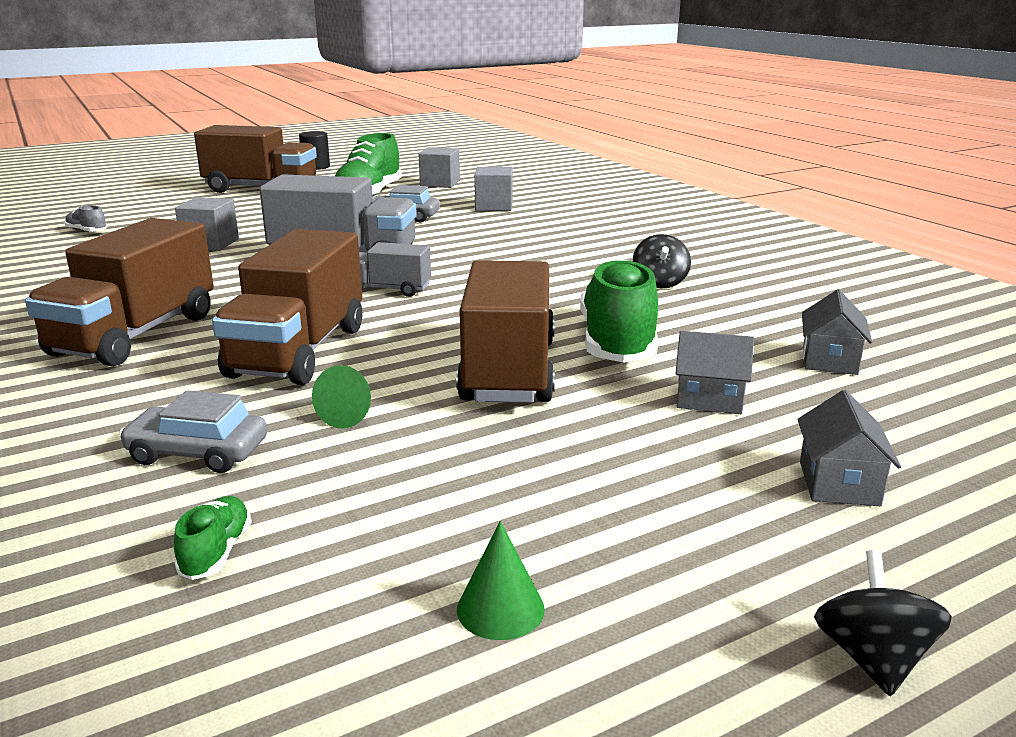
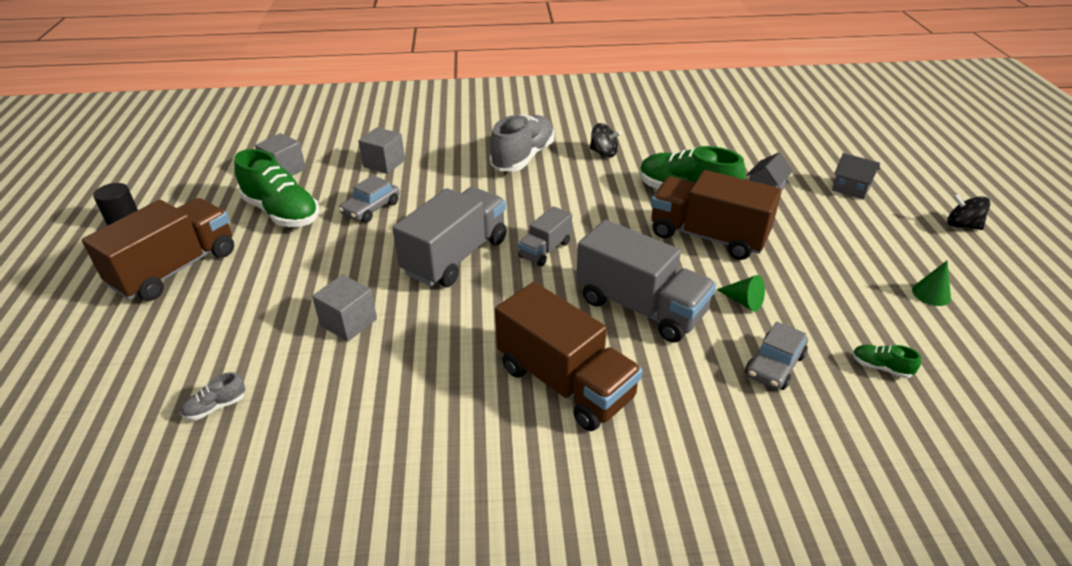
camera: 65 degrees left, 15 degrees up
(298, 351) = (640, 307): brown truck -> grey truck
(585, 249) = (523, 157): none -> grey shoe
(829, 360) = (736, 146): grey house -> none

